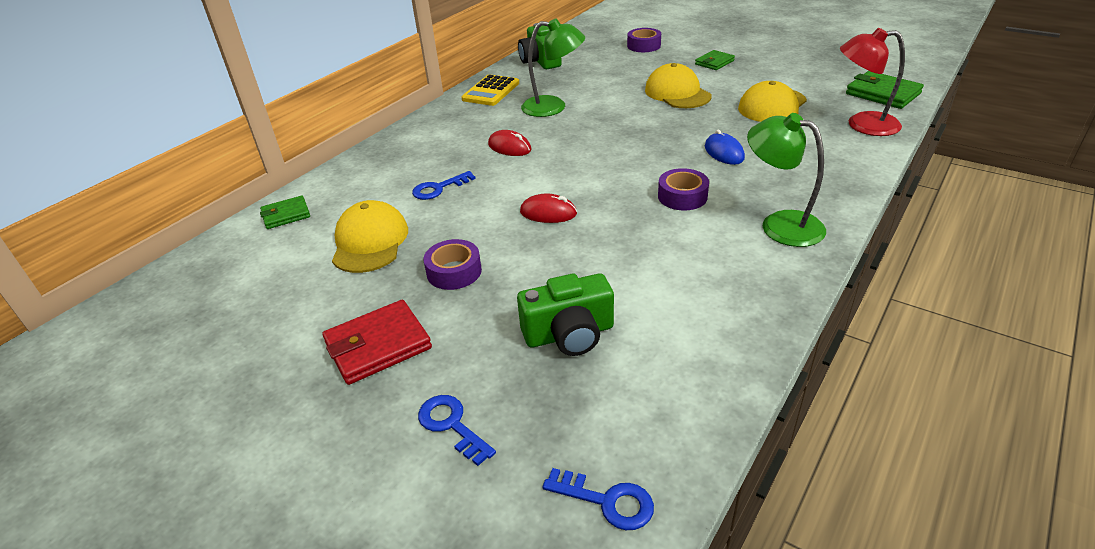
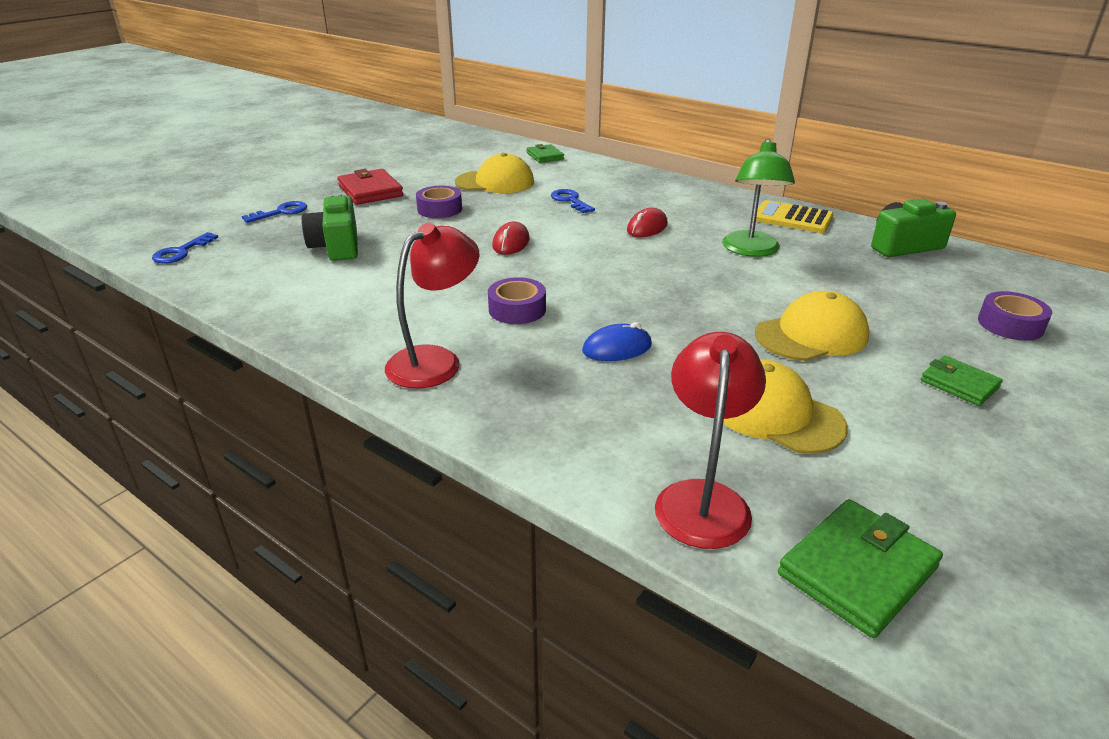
camera: 90 degrees right, 5 degrees down
(780, 224) = (435, 360): green lamp -> red lamp

